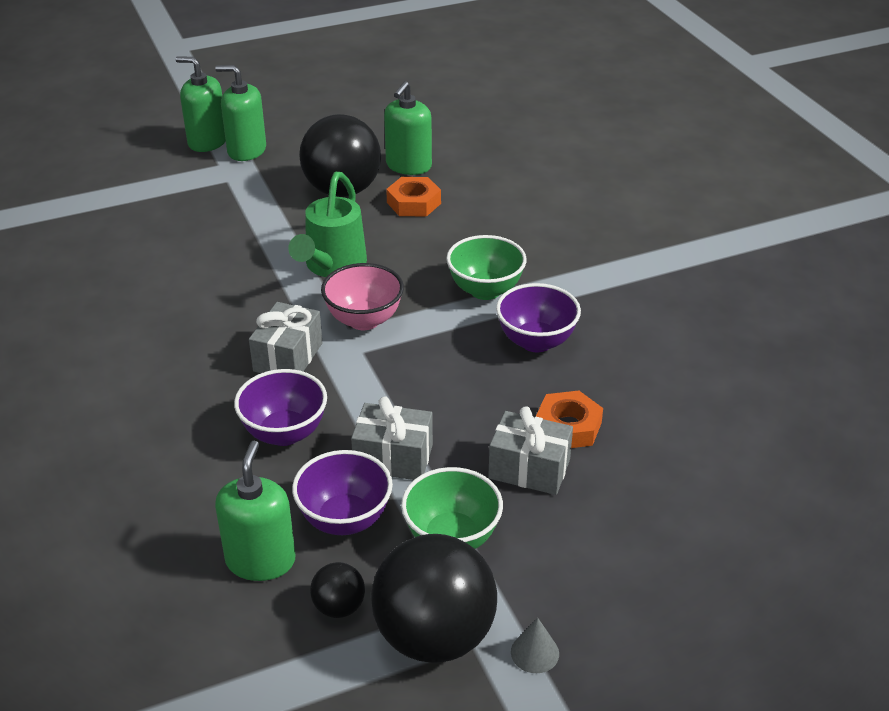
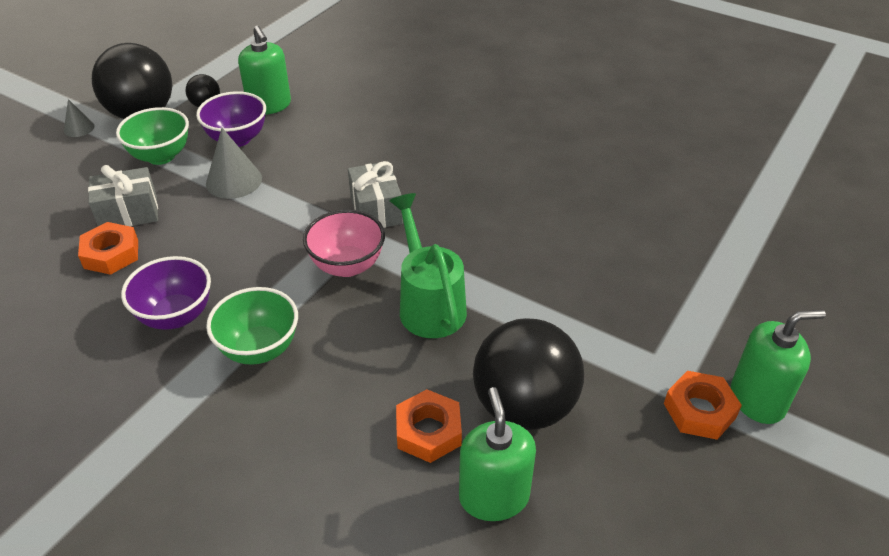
camera: 145 degrees right, 5 degrees up
(246, 150) = (699, 410): green soap dispenser -> orange nut
(284, 433) = (323, 164): purple bowl -> none
(393, 458) = (234, 181): grey gift -> grey cone

